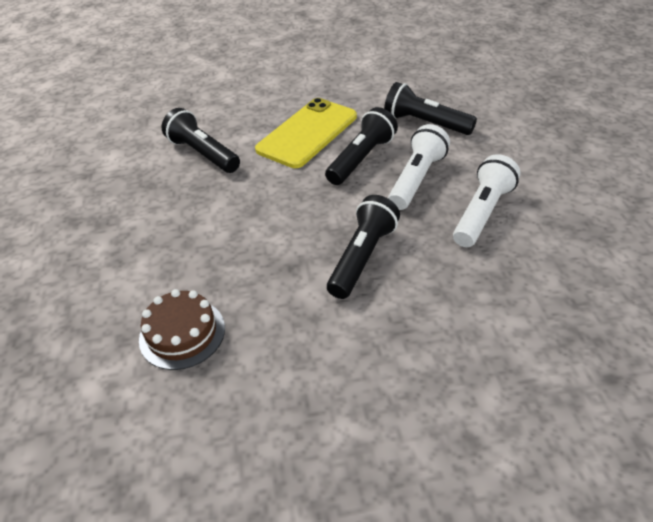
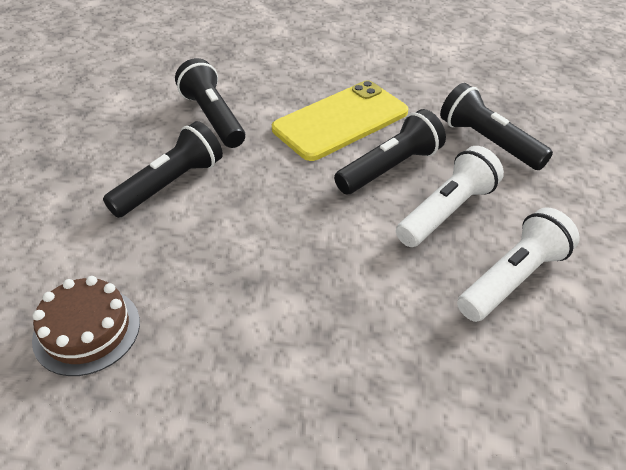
camera: 15 degrees right, 0 degrees up
(362, 257) = (336, 295): black flashlight -> black flashlight (170, 184)

